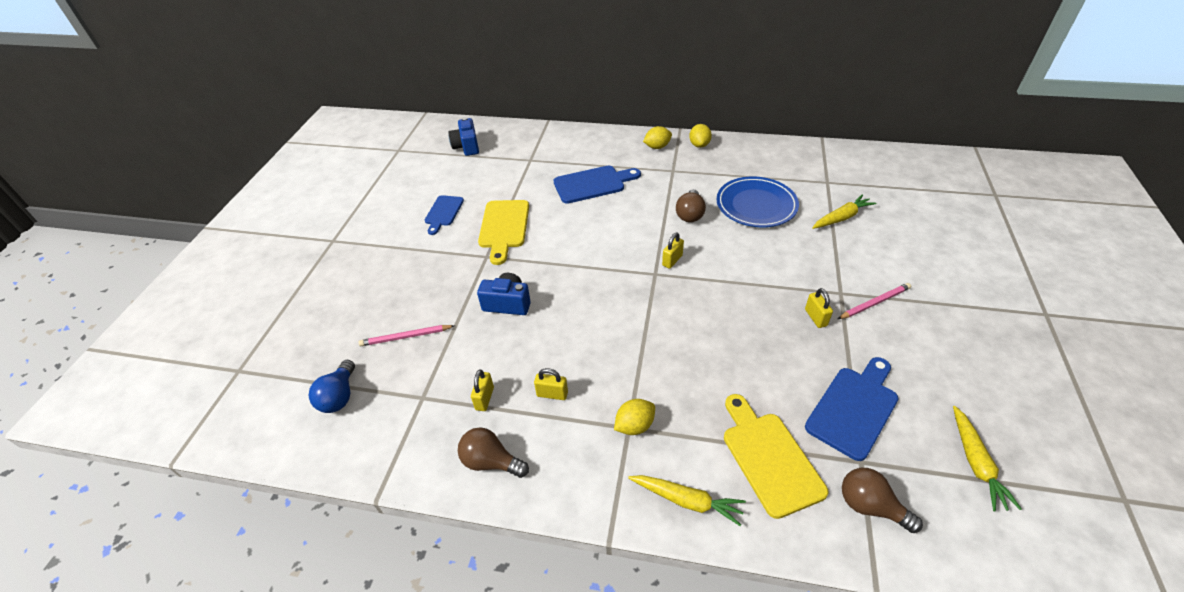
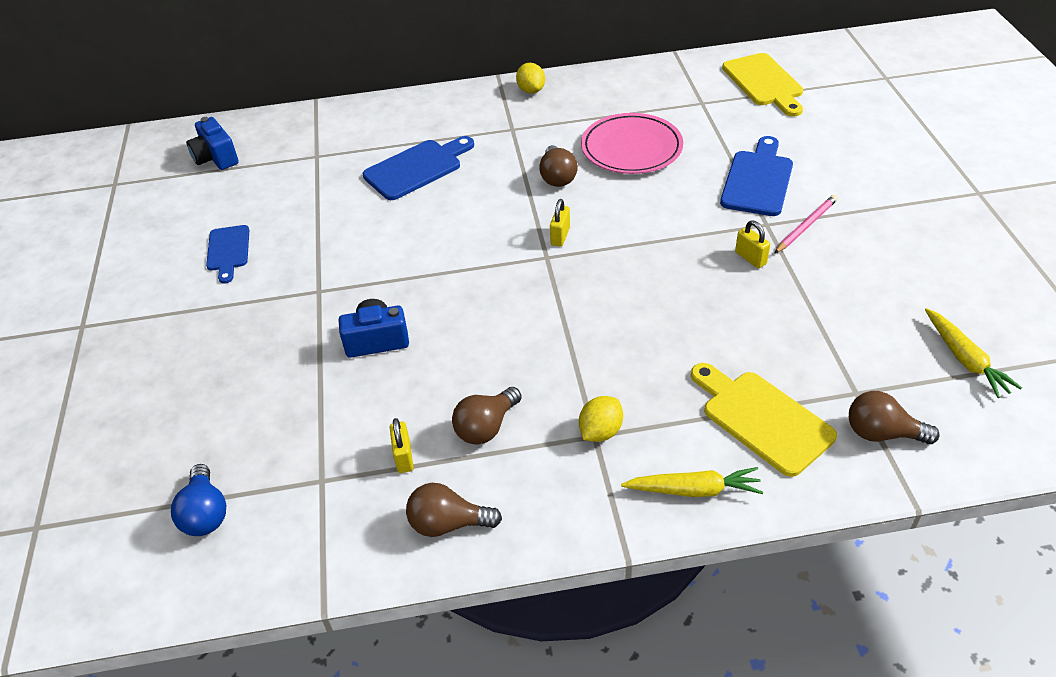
camera: 20 degrees left, 0 degrees up
(405, 337) = (259, 417): pink pencil -> none
(504, 227) = (324, 249): yellow cutting board -> yellow cutting board (764, 83)
(552, 394) = (486, 427): yellow padlock -> brown light bulb
(657, 147) = (479, 104): yellow lemon -> none
(756, 205) = (631, 148): blue plate -> pink plate
(841, 218) = (734, 140): yellow carrot -> none
(854, 408) = (828, 342): blue cutting board -> blue cutting board (758, 180)

